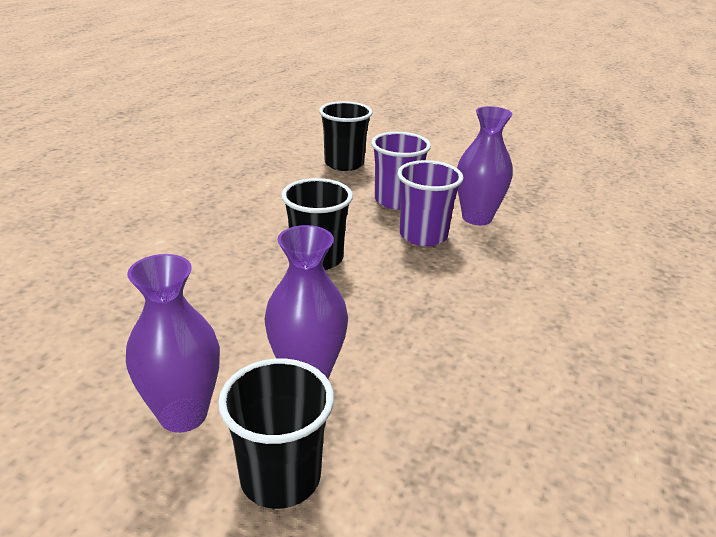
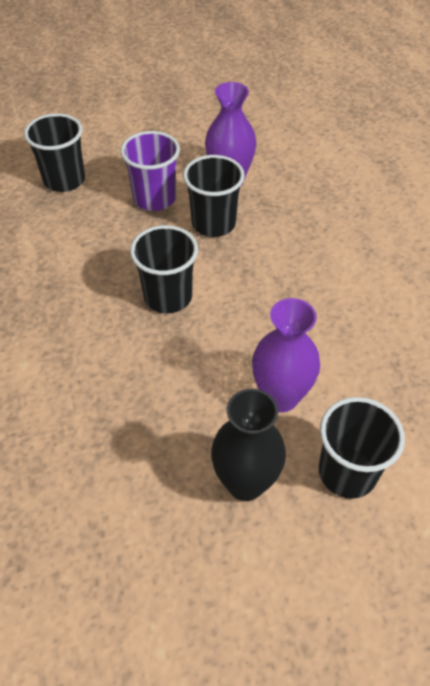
camera: 40 degrees left, 20 degrees up
(183, 414) = (245, 483): purple vase -> black vase
(423, 236) = (213, 223): purple cup -> black cup

